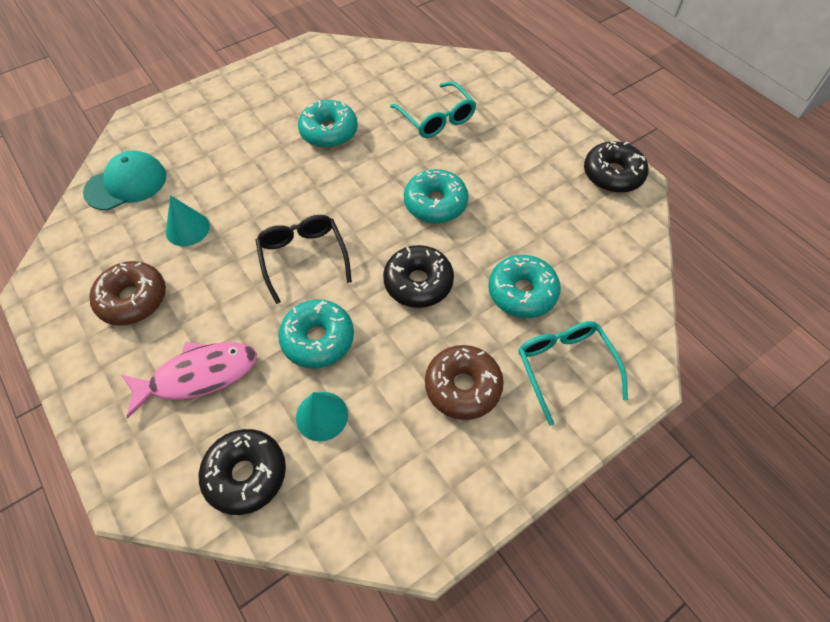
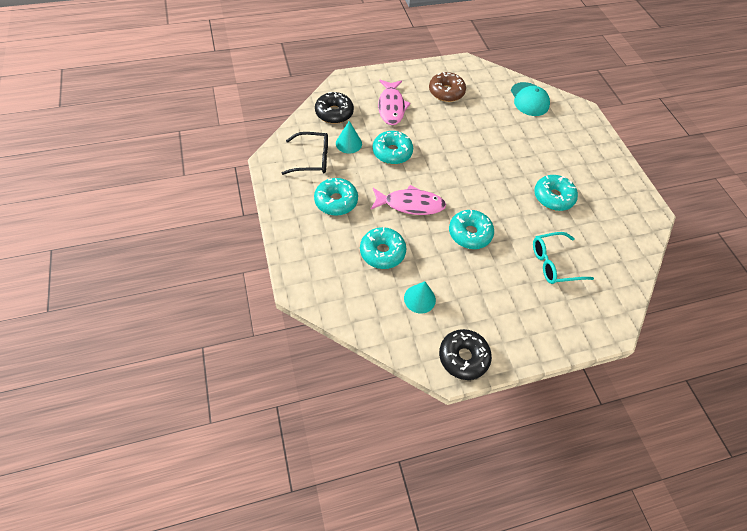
camera: 105 degrees right, 0 degrees up
(187, 229) = (487, 118): turquoise cone -> turquoise cone (419, 299)
(303, 257) = (448, 159): black glasses -> black glasses (312, 159)
(418, 283) = (410, 204): black donut -> pink fish
(463, 387) = (336, 201): brown donut -> turquoise donut
(565, 367) = (324, 251): turquoise glasses -> none

